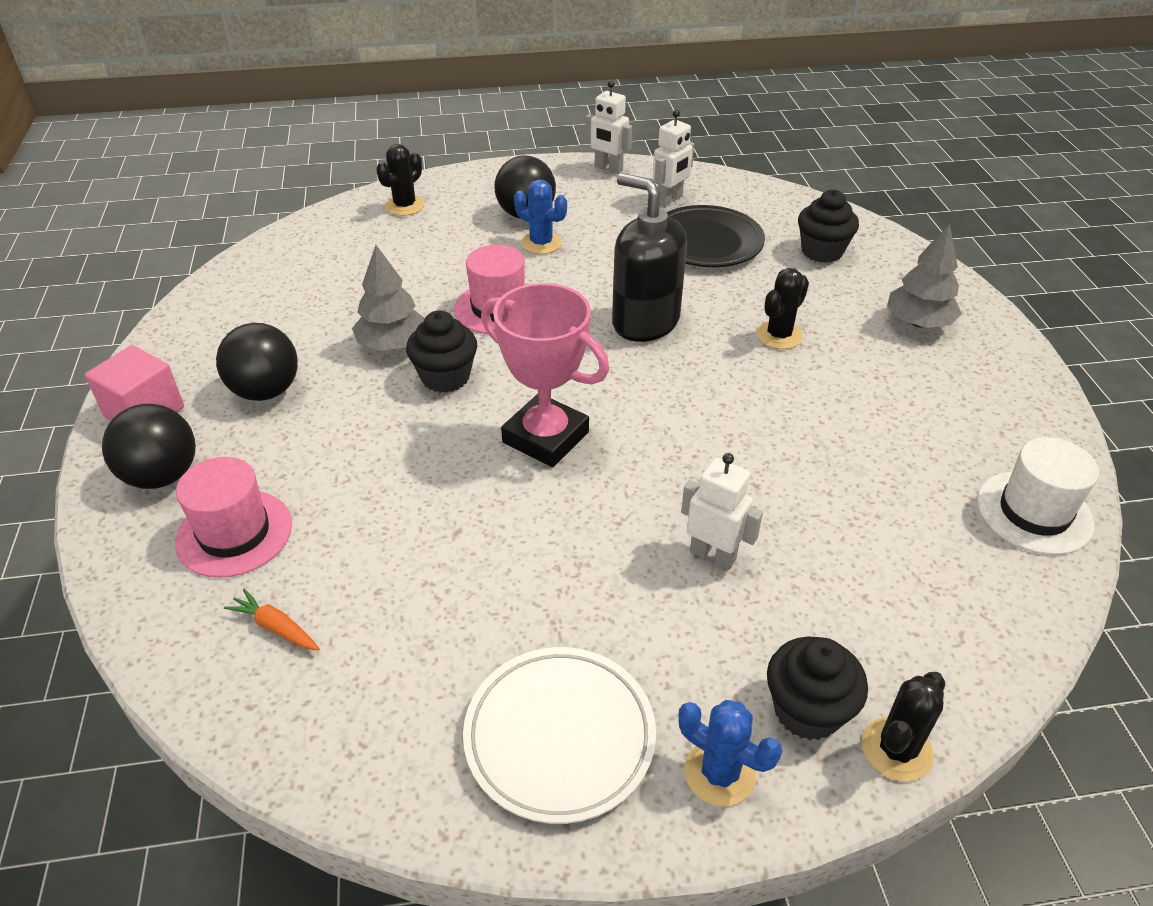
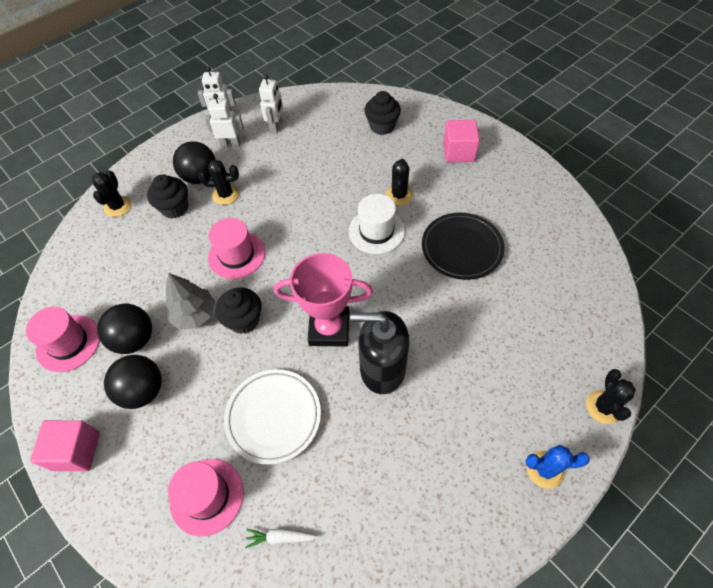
camera: 30 degrees left, 15 degrees up
(162, 476) = (129, 487): black ball -> black ball (135, 339)
(233, 308) = (68, 343): none -> pink hat
(276, 627) = (280, 537): orange carrot -> white carrot
(541, 243) = (226, 194): blue cactus -> black cactus
(559, 737) = (466, 500): white plate -> white plate (273, 417)
(645, 322) = (325, 222): black soap dispenser -> black soap dispenser (382, 368)
(706, 243) = (318, 149): black plate -> black plate (461, 248)
(713, 555) = (461, 352): white robot -> white robot (230, 144)
(807, 710) = (557, 411): black cupcake -> black cupcake (175, 208)
(918, 322) = (458, 152): grey tree -> pink cube
(1034, 512) = (577, 242): white hat -> white hat (376, 231)

